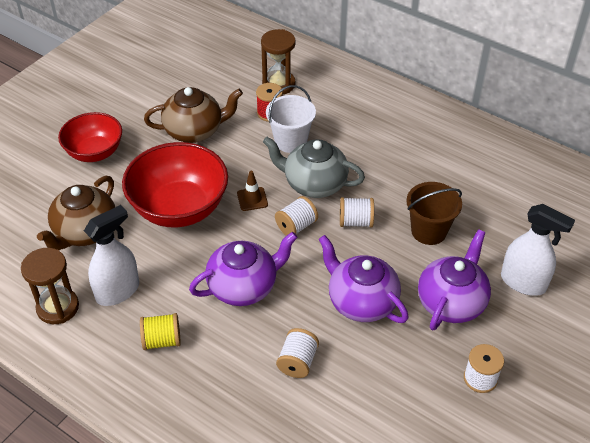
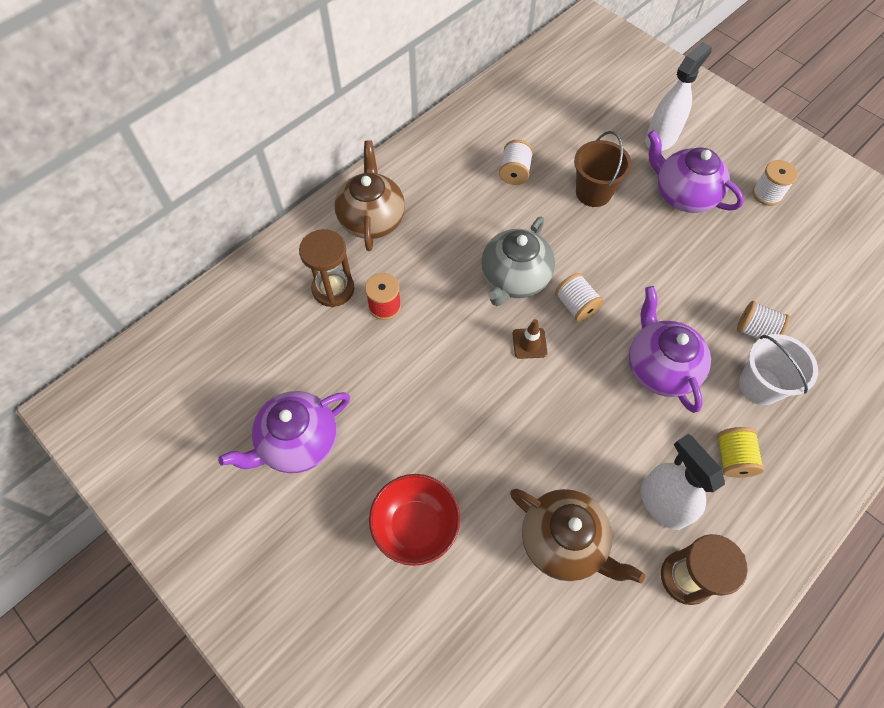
camera: 80 degrees left, 15 degrees up
(179, 208) = (535, 424): red bowl -> none
(194, 131) = (399, 394): brown teapot -> brown teapot (372, 219)
(290, 141) = (440, 291): white bucket -> white bucket (760, 386)
(355, 222) = (575, 250): white spool -> white spool (514, 172)
(361, 302) = (682, 265): purple teapot -> purple teapot (298, 442)

